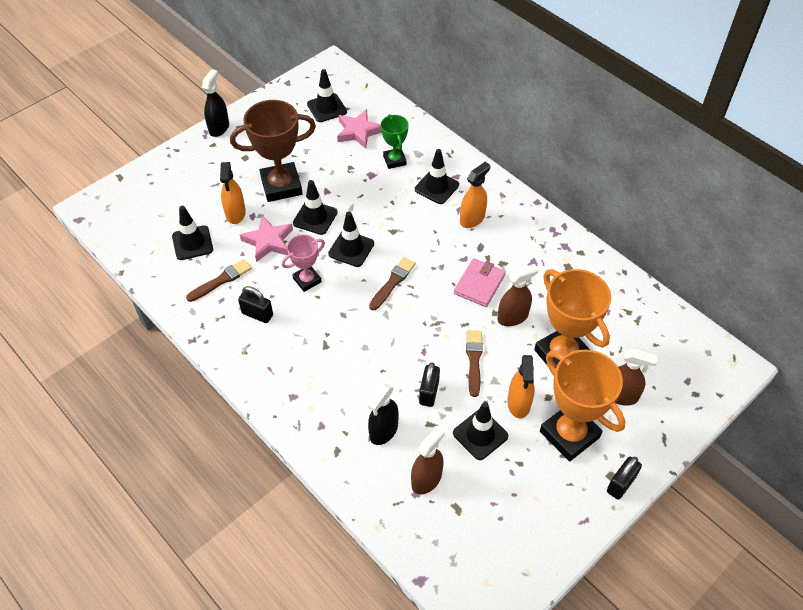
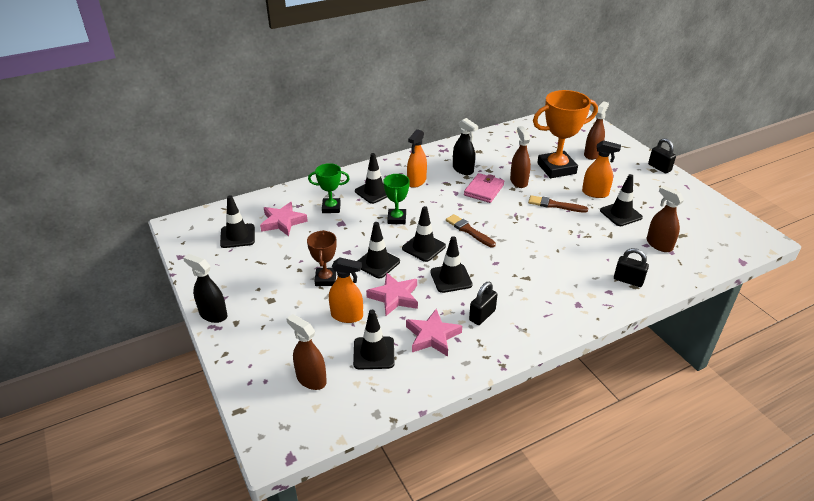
camera: 75 degrees left, 15 degrees down
(156, 210) = (311, 379): none -> brown spray bottle
(221, 280) = (432, 336): brown brush -> pink star
(281, 186) = (325, 279): brown trophy -> brown trophy, size x0.55
(307, 280) = (451, 278): pink trophy -> black traffic cone
(383, 431) = (615, 258): black spray bottle -> black spray bottle (463, 169)
(394, 216) = (396, 219): none -> green trophy
(429, 392) = (582, 231): black padlock -> black padlock (628, 280)
(472, 219) = (416, 181): orange spray bottle -> orange spray bottle turned 120 degrees counterclockwise
(479, 284) = (484, 190): pink wallet -> pink wallet turned 75 degrees clockwise
(569, 434) = (621, 178): orange trophy -> none

